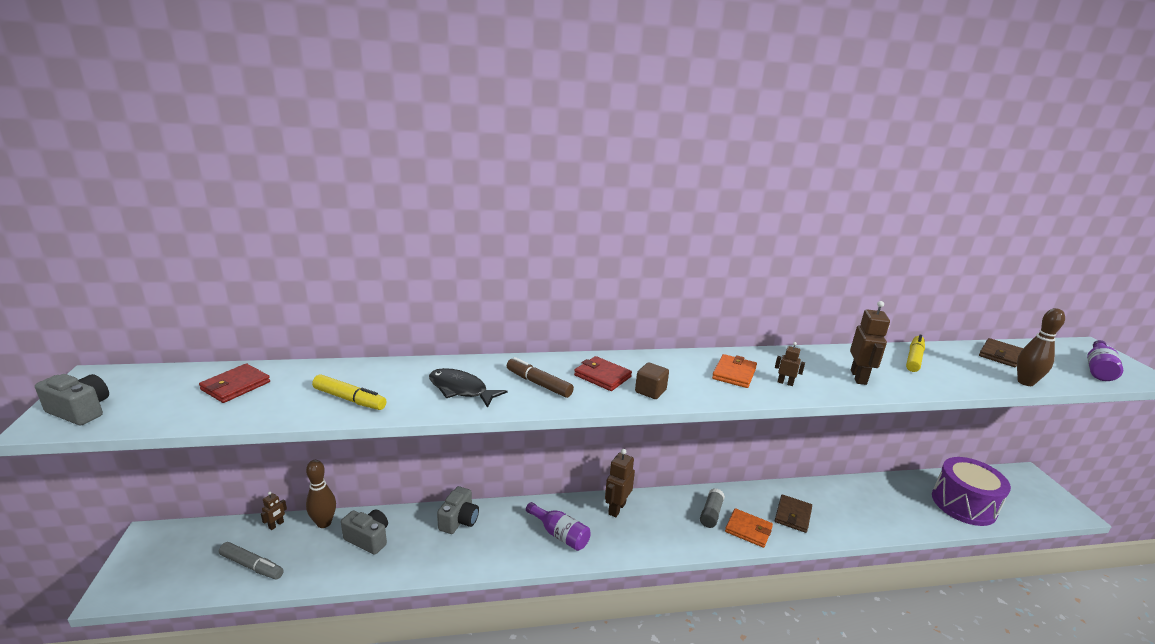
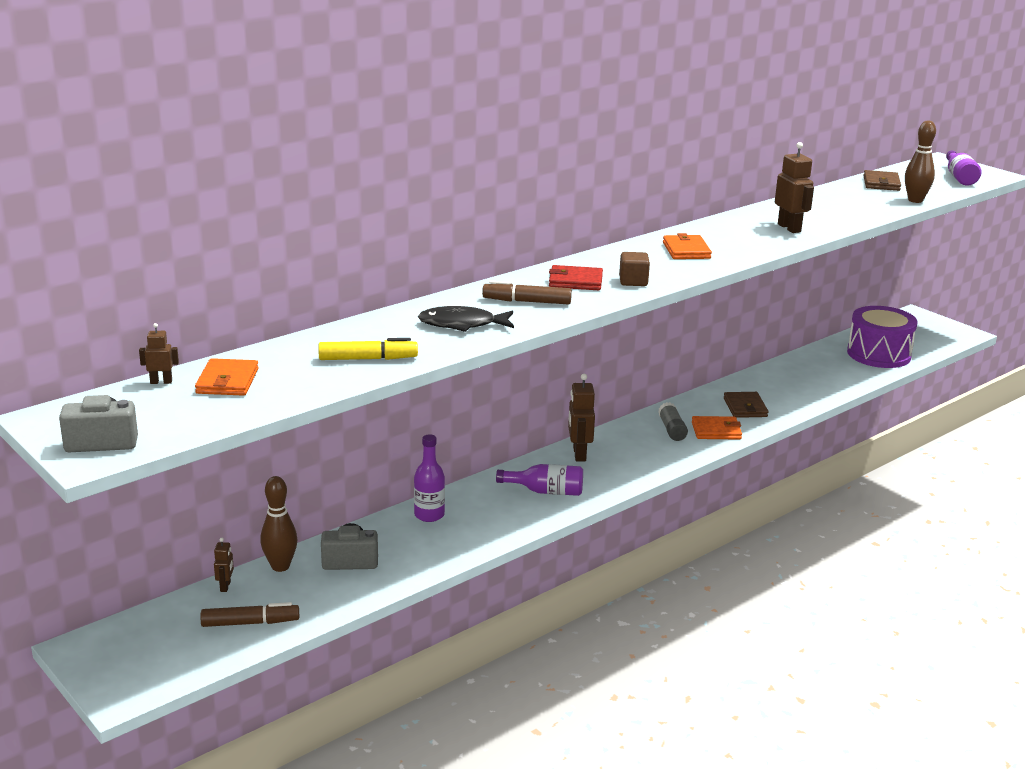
camera: 30 degrees left, 0 degrees up
(236, 386) = (227, 381): red wallet -> orange wallet
(252, 566) = (250, 623): grey marker -> brown marker
(459, 520) = (429, 515): grey camera -> purple bottle
(785, 383) = (736, 247): brown robot -> brown robot (161, 382)
(914, 358) = (818, 202): yellow marker -> none

